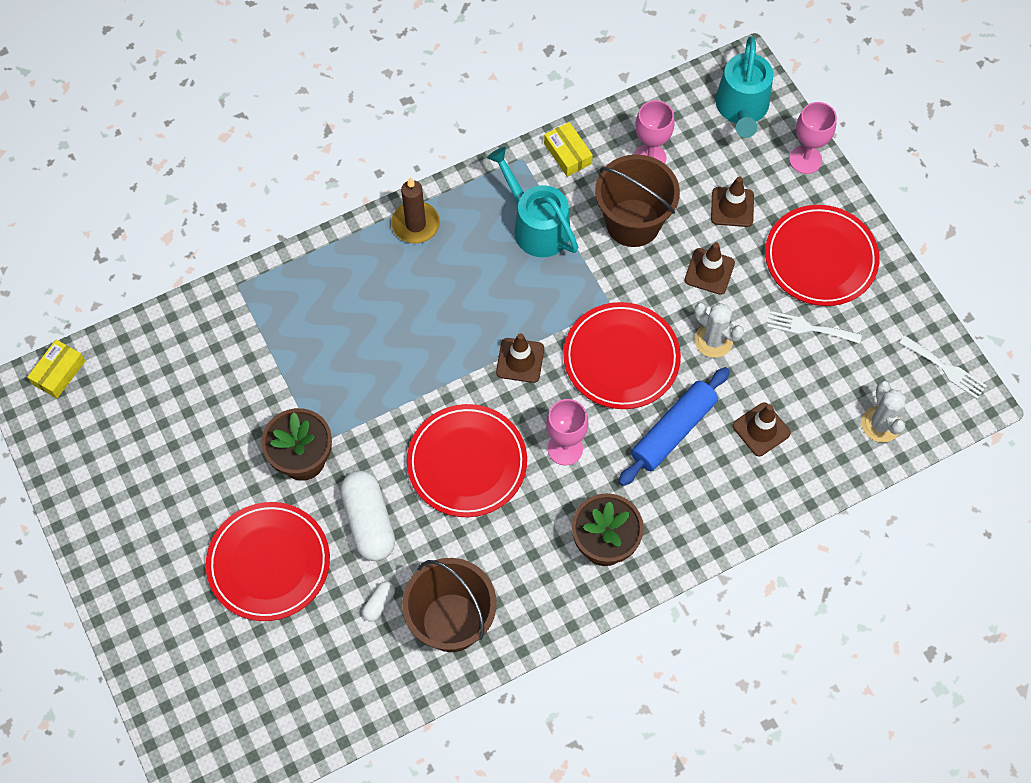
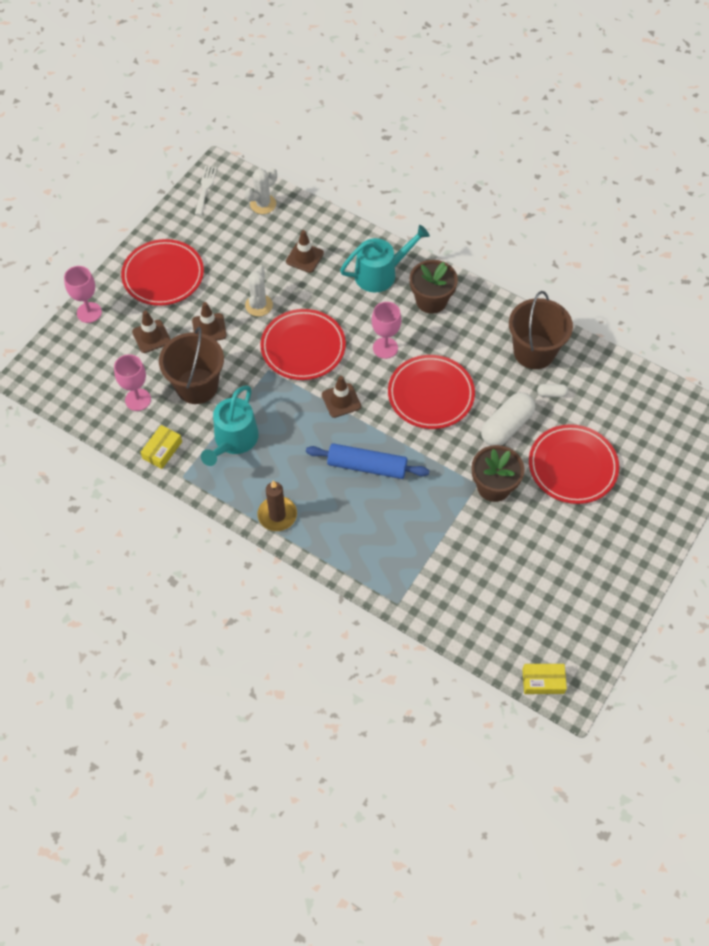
camera: 120 degrees left, 5 degrees down
(673, 431) = (335, 299): blue rolling pin -> blue rolling pin (367, 466)
(742, 108) = (64, 364): turquoise watering can -> turquoise watering can (380, 273)
(809, 328) = (219, 261): white fork -> none

